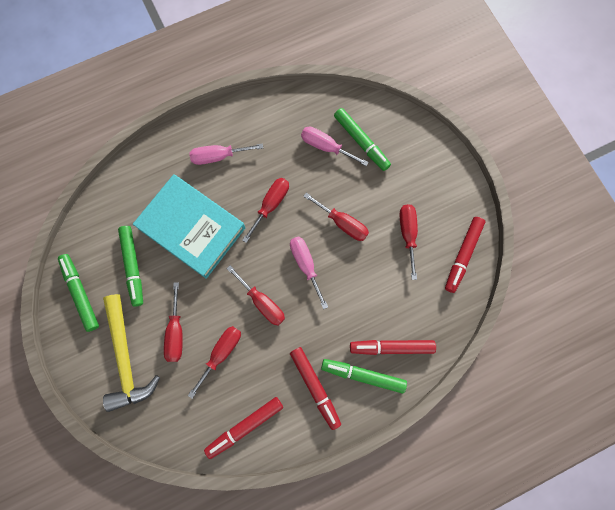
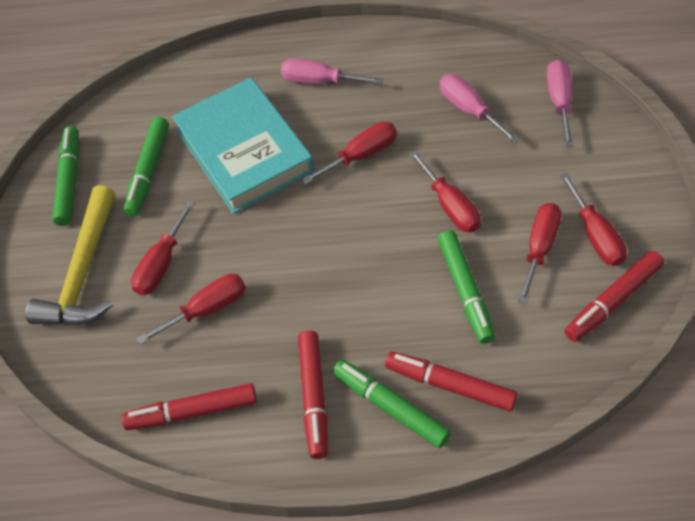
camera: 30 degrees right, 20 degrees down
(262, 302) = (293, 266): red screwdriver -> red screwdriver (596, 235)
(305, 265) = (374, 241): pink screwdriver -> pink screwdriver (560, 101)
(361, 142) = (522, 117): green marker -> green marker (466, 291)

